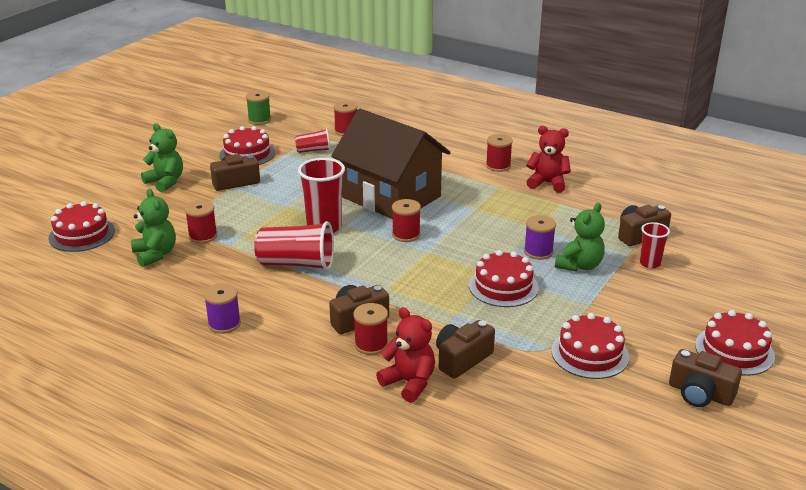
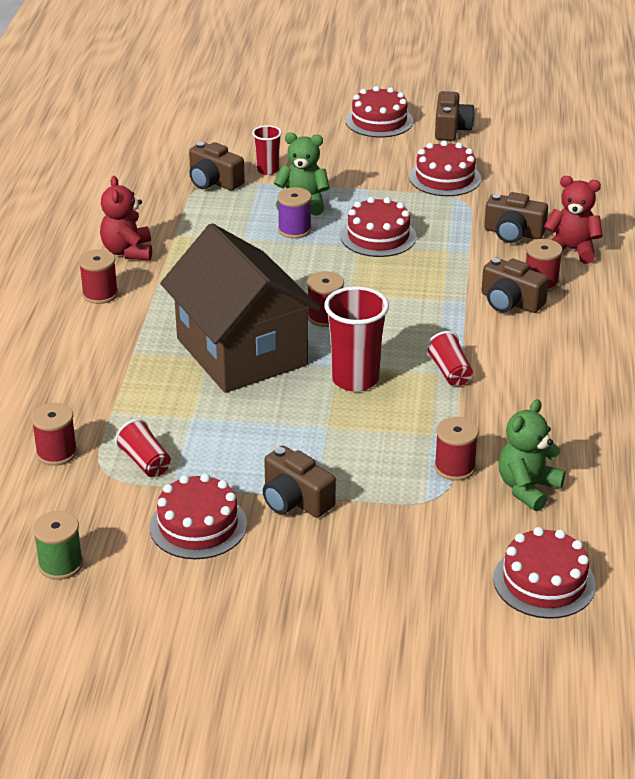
camera: 115 degrees left, 5 degrees up
(165, 182) = (345, 572): green teddy bear -> none
(224, 324) = (598, 379): purple spool -> none
(296, 264) = (450, 372): red cup -> red cup, size x0.57
(391, 197) = (241, 352): brown house -> brown house turned 45 degrees counterclockwise
(409, 383) = (571, 250): red teddy bear -> red teddy bear turned 90 degrees clockwise

